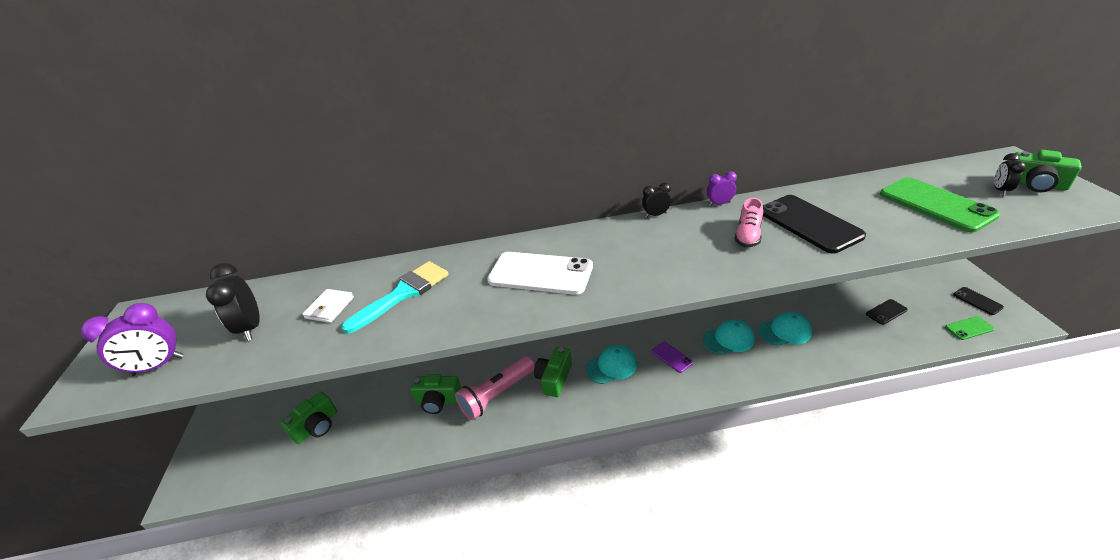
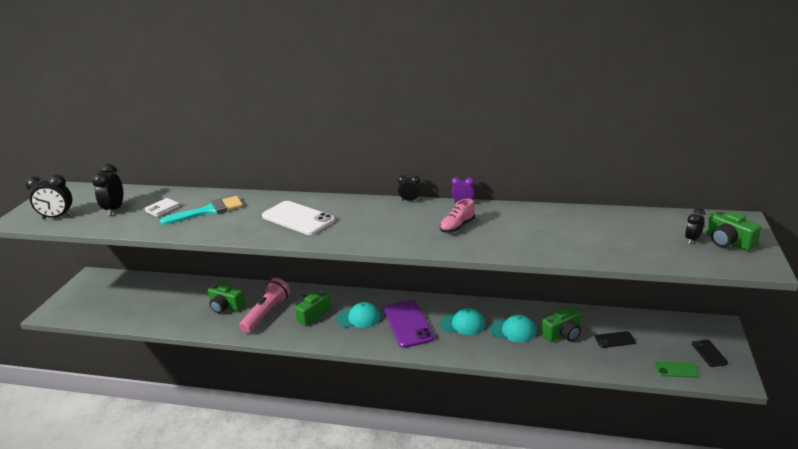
camera: 20 degrees right, 10 degrees down
(158, 366) = (57, 217): purple clock -> black clock
(316, 426) = (142, 300): green camera -> green camera (563, 334)
(497, 395) = (266, 313): pink flashlight -> pink flashlight turned 135 degrees clockwise
(671, 357) = (408, 324): purple phone -> purple phone, size x2.04
(809, 223) = (510, 229): black phone -> none
(936, 205) = (624, 238): green phone -> none

